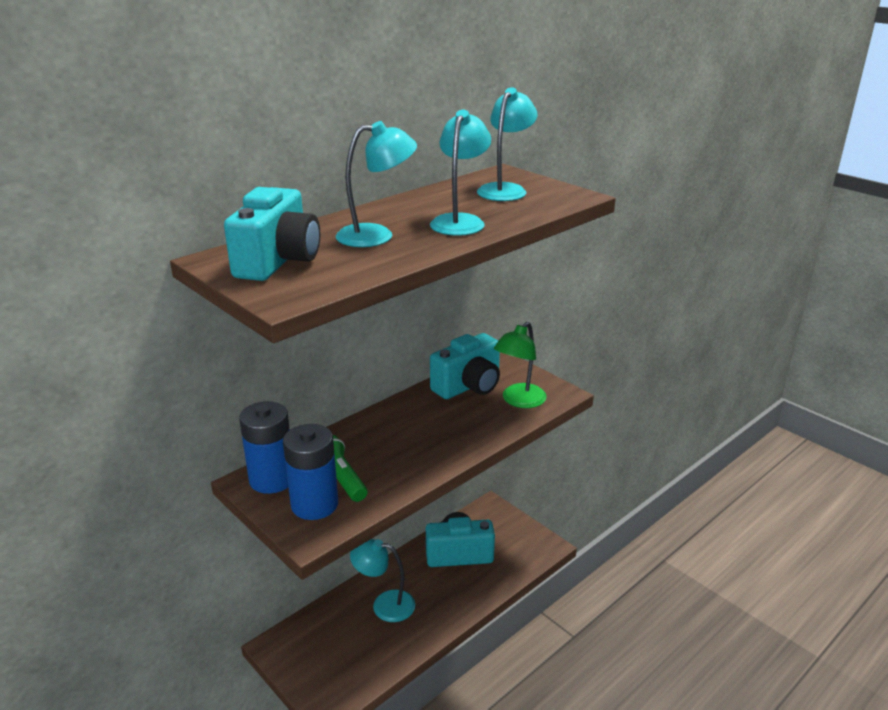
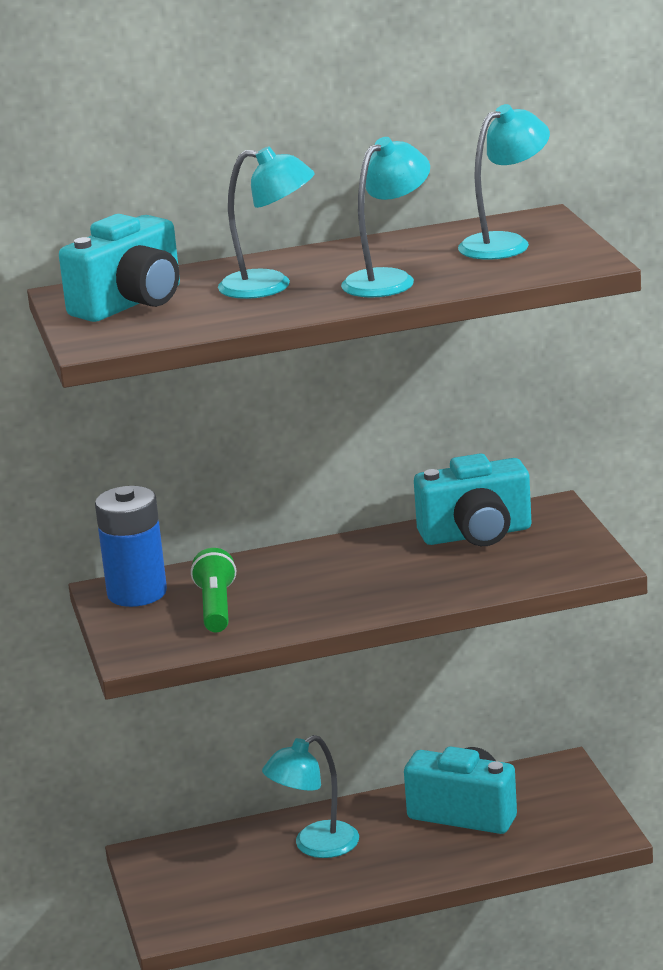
camera: 30 degrees right, 5 degrees down
(314, 504) = (164, 626): blue battery -> none
(384, 604) = (315, 846): turquoise lamp -> turquoise lamp turned 75 degrees counterclockwise
(519, 401) = (528, 564): green lamp -> none

